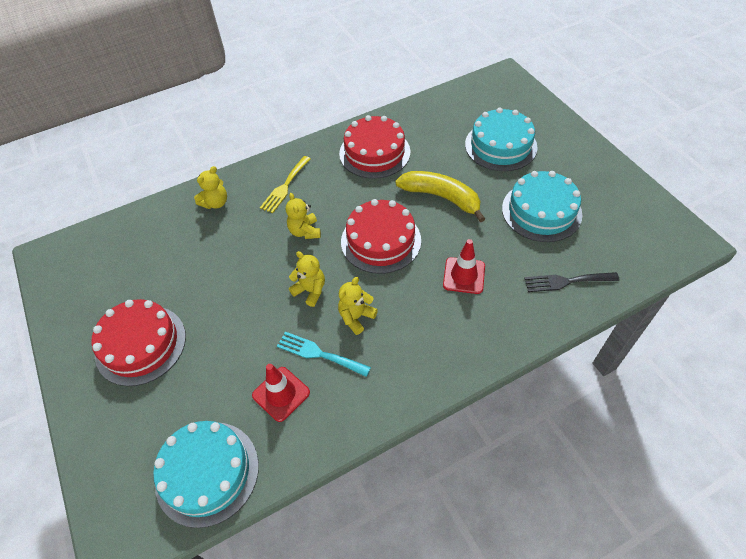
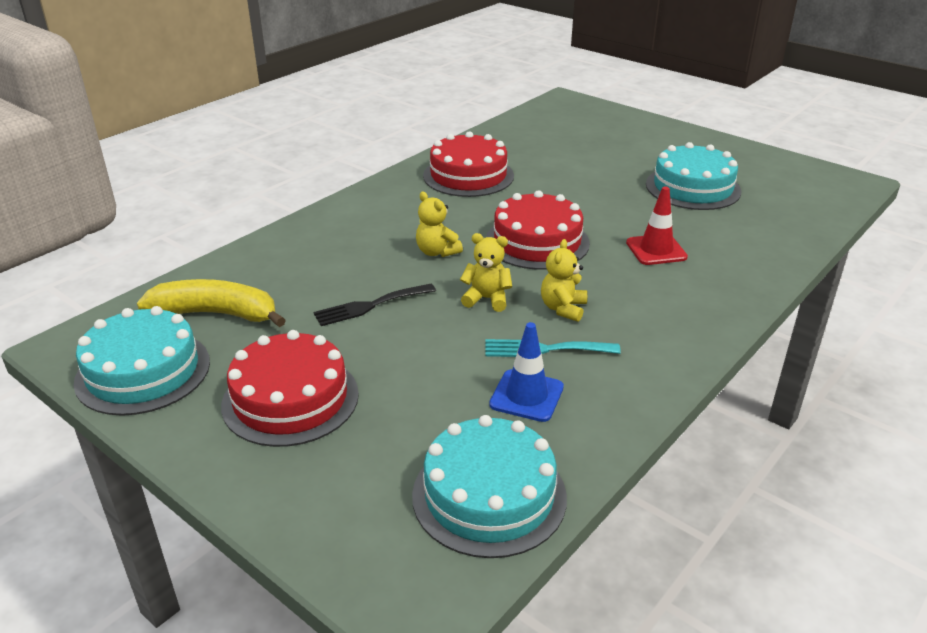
camera: 25 degrees left, 20 degrees down
(215, 203) = (296, 250): yellow teddy bear -> none
(281, 394) = (526, 396): red traffic cone -> blue traffic cone
(285, 186) = (379, 220): yellow fork -> none
(441, 197) = (576, 196): yellow banana -> yellow banana (216, 314)
(500, 145) = (606, 148): turquoise cake -> turquoise cake (143, 371)
(566, 281) = (766, 233): black fork -> black fork (370, 306)

